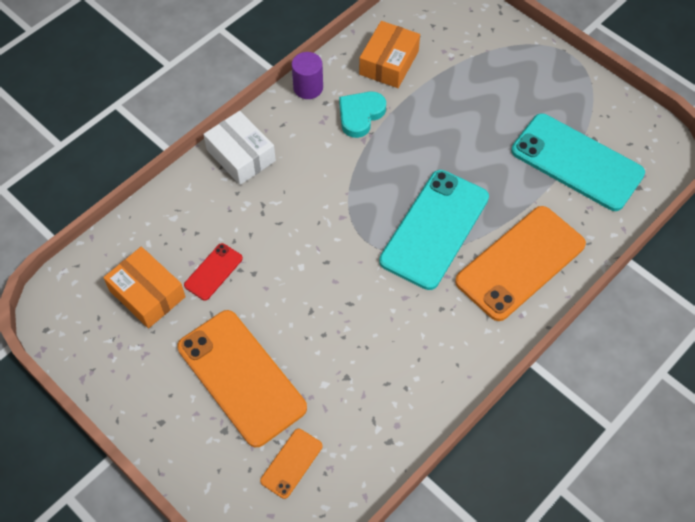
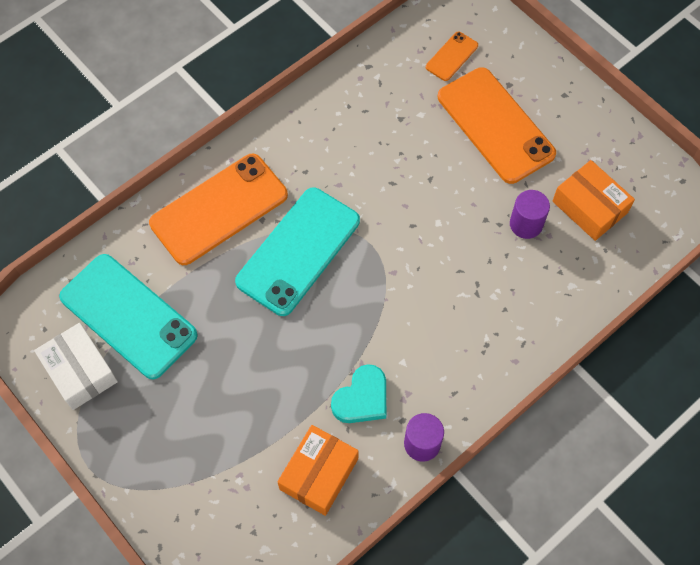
camera: 175 degrees left, 5 degrees up
(213, 271) = (526, 224): red phone -> purple cylinder
(241, 155) = (502, 355): white box -> white box (80, 371)

